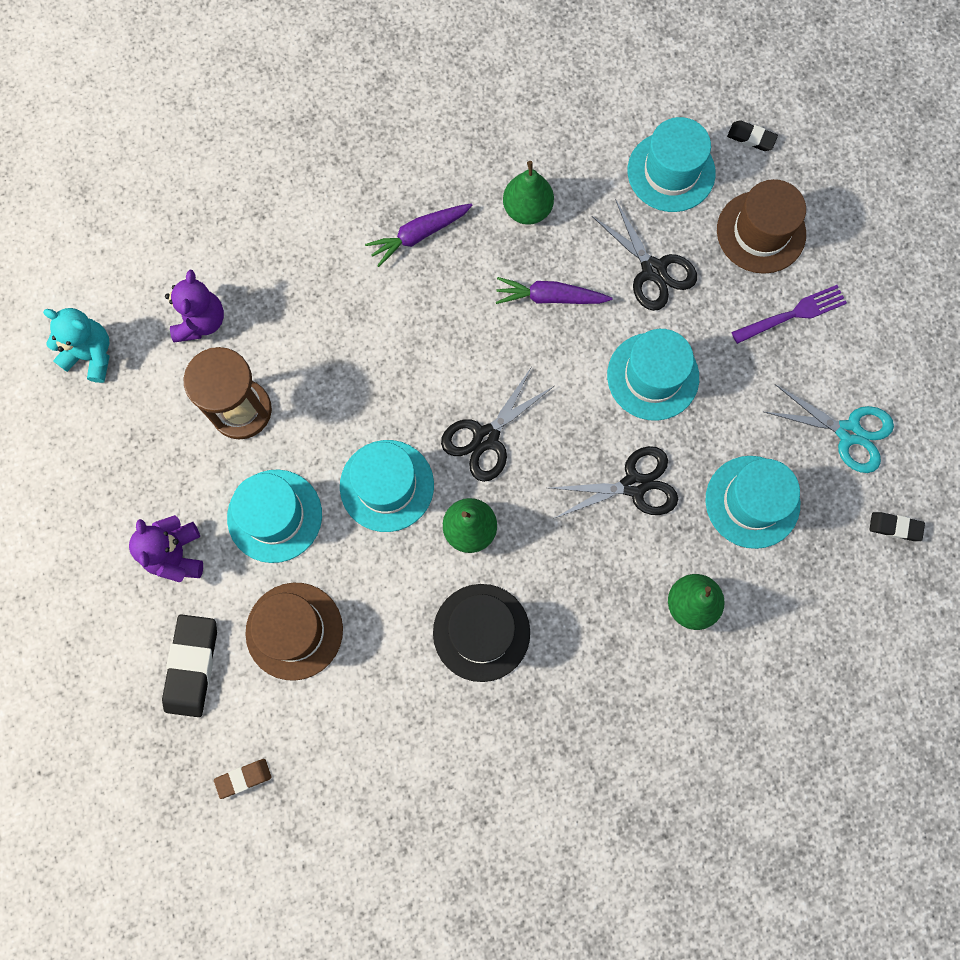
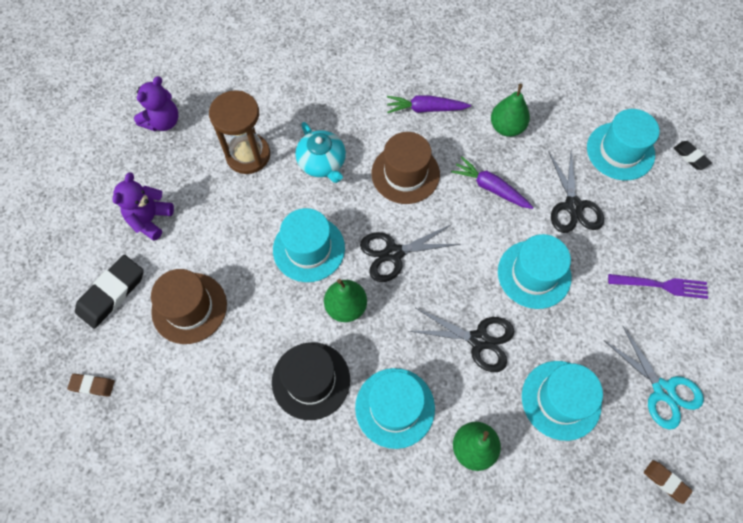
camera: 30 degrees right, 10 degrees down
(91, 355) = (182, 79): turquoise teddy bear -> none
(201, 321) = (258, 92): purple teddy bear -> purple teddy bear (163, 122)
(274, 516) = (225, 229): turquoise hat -> turquoise hat (395, 407)
(337, 371) = (322, 163): none -> turquoise teapot
(761, 232) = (666, 219): brown hat -> brown hat (405, 174)
(895, 527) = (666, 481): black eraser -> brown eraser

